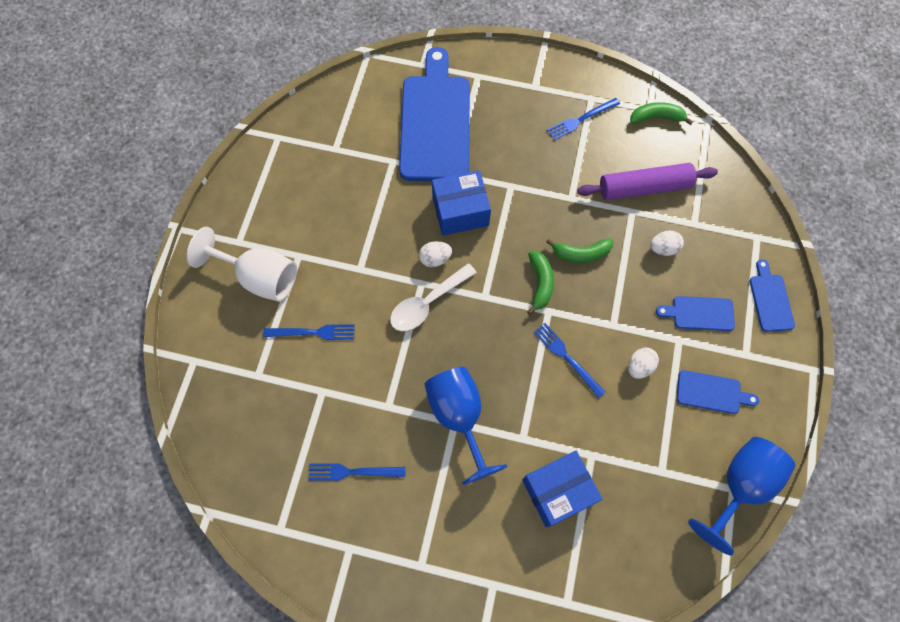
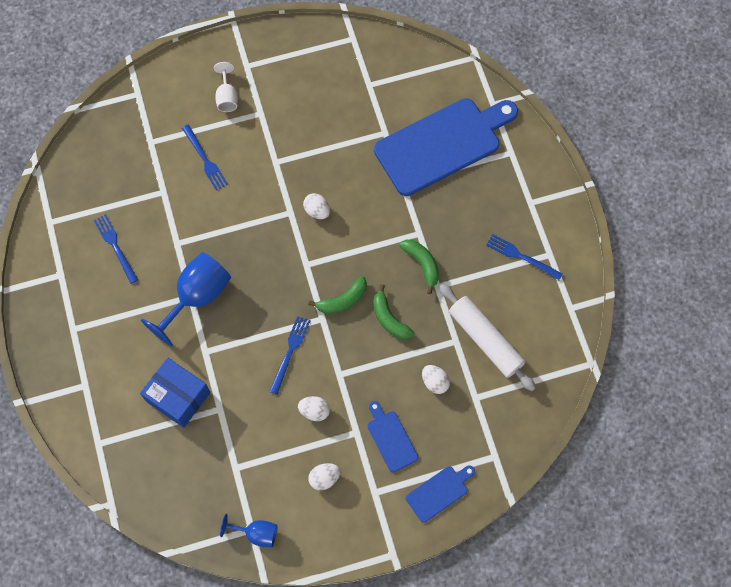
camera: 60 degrees right, 0 degrees up
(259, 277) = (227, 97): white goblet -> white goblet, size x0.55
(427, 303) = (275, 226): white spoon -> none
(460, 211) = (371, 207): blue box -> none
(644, 188) = (485, 340): purple rolling pin -> white rolling pin
(656, 118) = (565, 318): green banana -> green banana (422, 264)
(711, 392) = (324, 478): blue cutting board -> white egg
(739, 486) = (256, 533): blue goblet -> blue goblet, size x0.55

